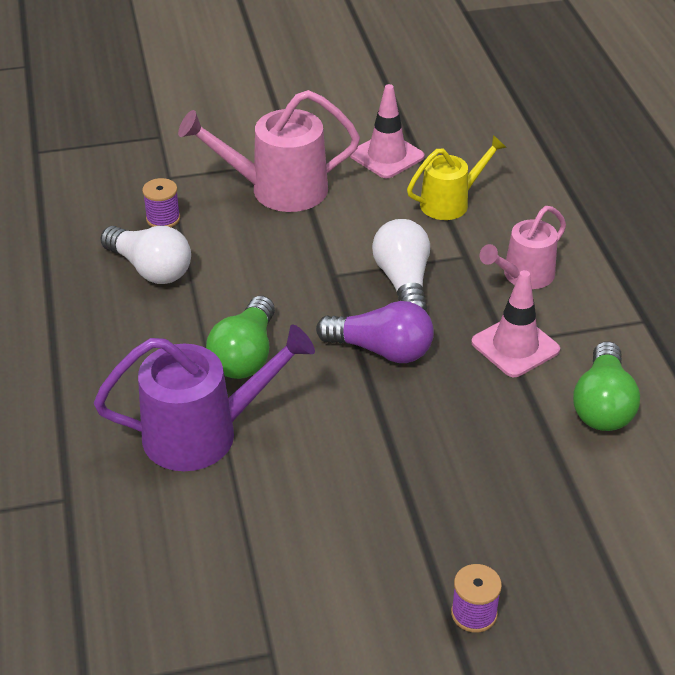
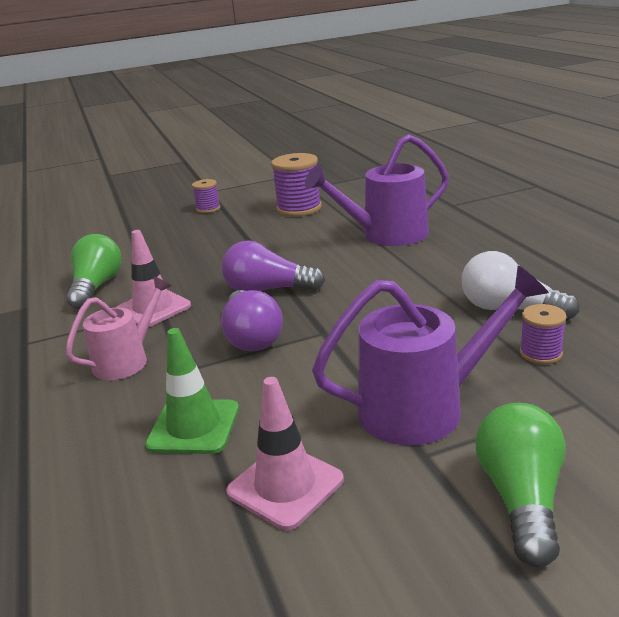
camera: 175 degrees right, 15 degrees down
(245, 355) = (379, 271): green light bulb -> green light bulb (521, 498)
(277, 190) = (425, 407): pink watering can -> purple watering can
(308, 560) = (299, 208): none -> purple spool
(403, 282) = (251, 337): white light bulb -> purple light bulb
(450, 202) = (193, 427): yellow watering can -> green traffic cone

